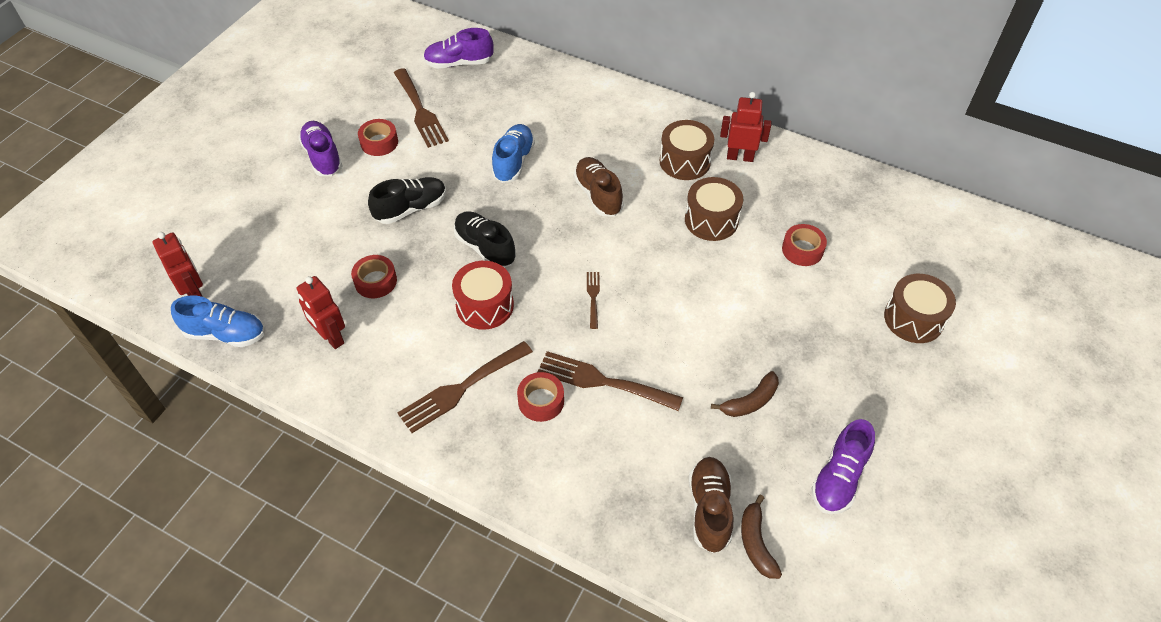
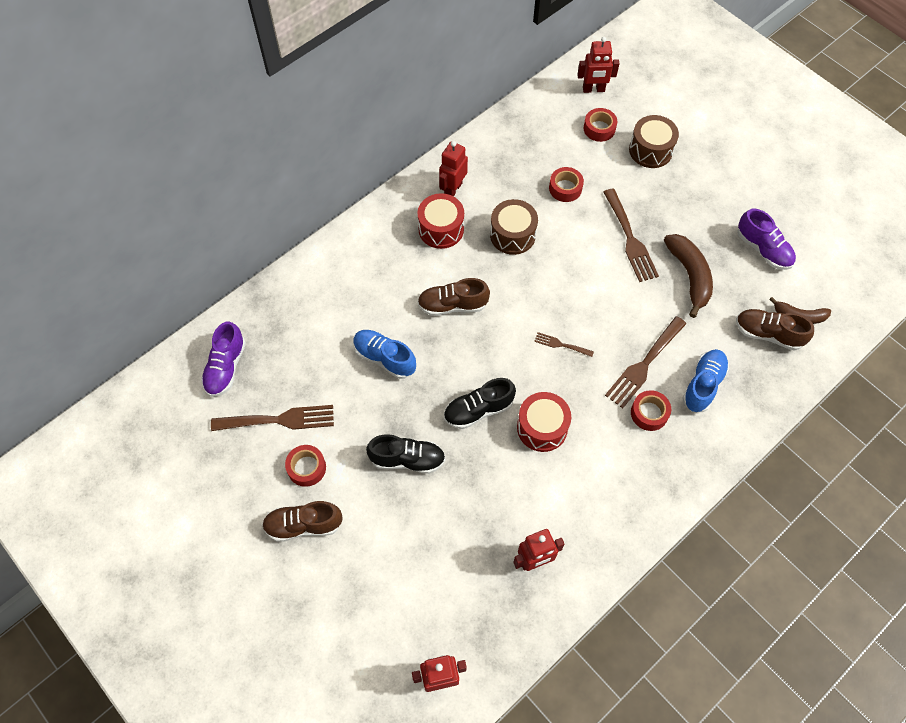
camera: 70 degrees left, 10 degrees up
(225, 334) = (499, 655): blue shoe -> blue shoe (703, 385)
(323, 157) = (303, 525): purple shoe -> brown shoe
(375, 281) = (484, 510): red tape -> red tape (599, 129)
(411, 208) = (407, 459): black shoe -> black shoe turned 105 degrees clockwise
(461, 389) = (620, 468): brown fork -> brown fork (630, 239)
(685, 161) = (441, 229): brown drum -> red drum
(750, 401) = (689, 276): brown banana -> brown banana, size x1.59
(964, 241) = (593, 89): none -> red robot

